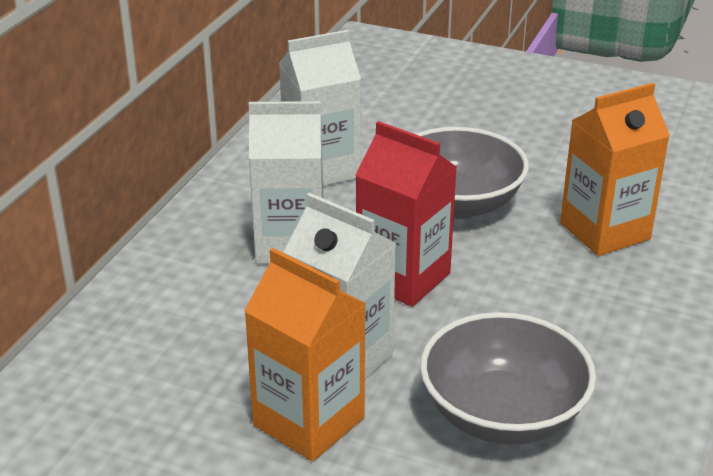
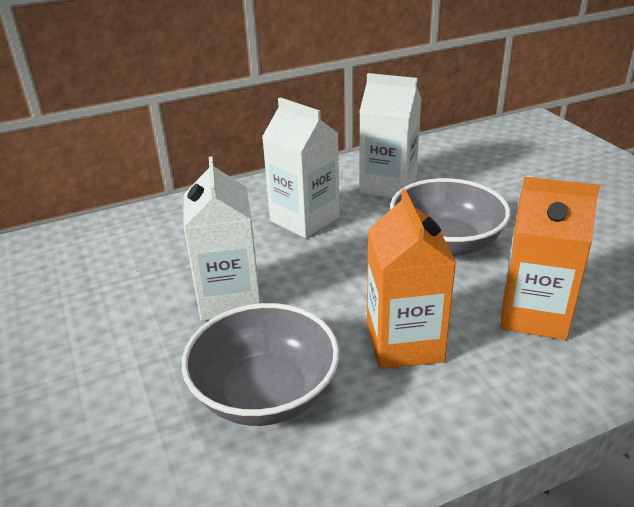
camera: 45 degrees right, 0 degrees up
(309, 421) = (158, 323): orange carton -> orange carton (404, 343)
(403, 278) = (339, 271): red carton -> none

